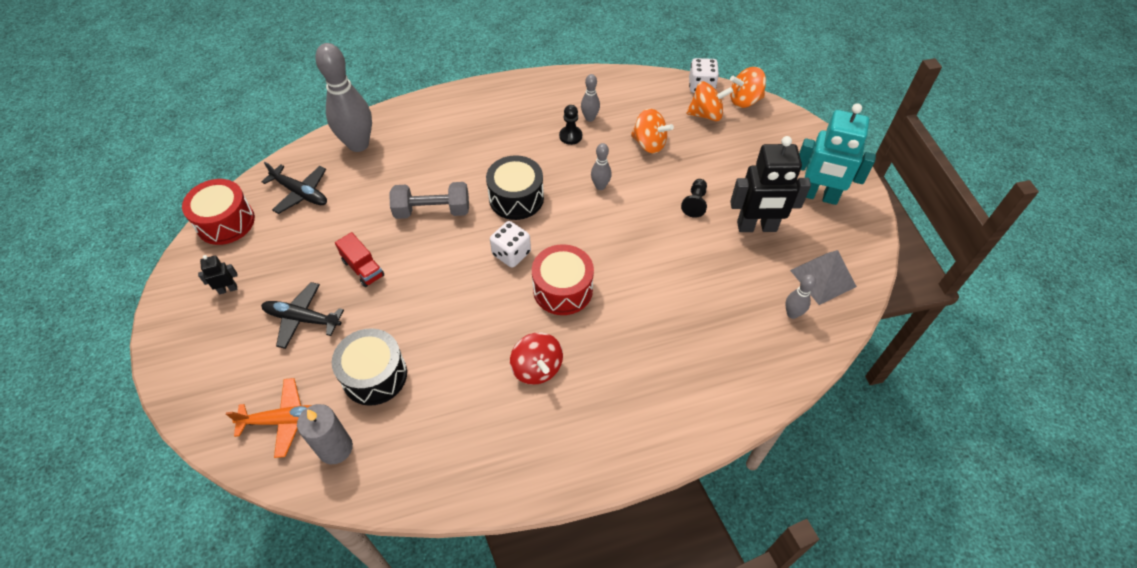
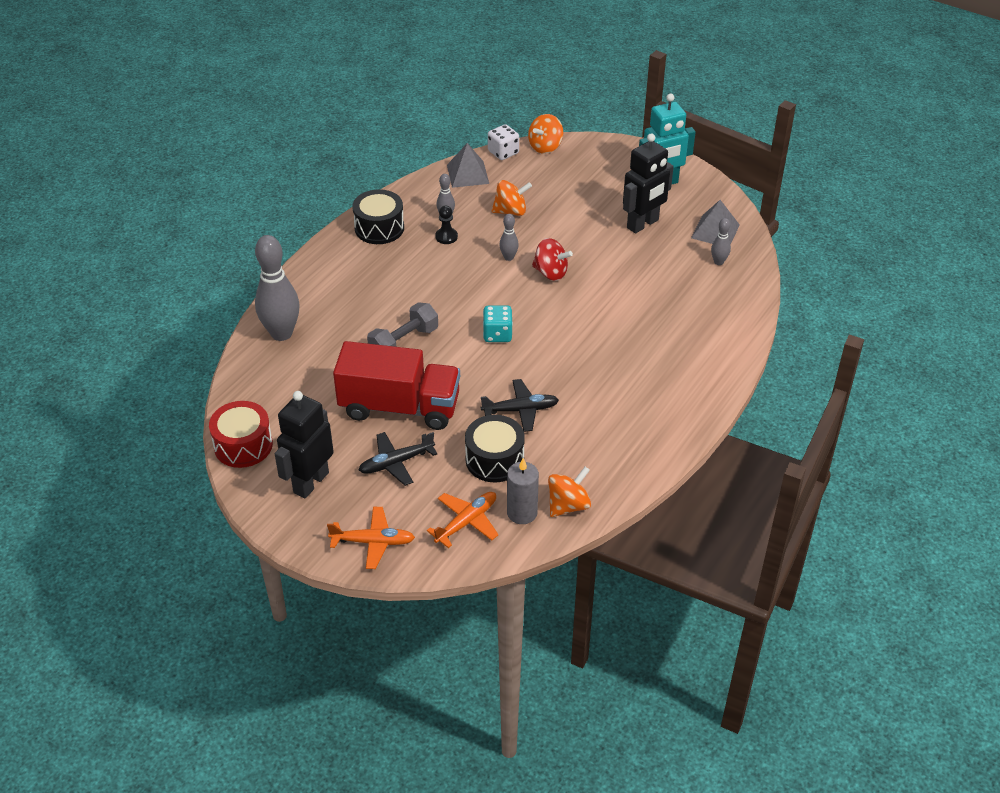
camera: 40 degrees left, 10 degrees down
(203, 380) = (373, 542): none -> orange plane
(228, 289) = (310, 482): black robot -> black robot, size x2.28
(300, 193) = (279, 391): black plane -> black plane (520, 410)
(363, 268) = (399, 407): red truck -> red truck, size x2.37
(511, 253) = (497, 334): white dice -> turquoise dice
(516, 198) = (457, 299): black drum -> black drum (379, 228)
(537, 368) = (598, 387): red spinning top -> red spinning top (550, 272)
(562, 289) = (560, 334): red drum -> none
(650, 89) = (467, 174): none -> grey pyramid
(695, 203) = (586, 232): black pawn -> none
(706, 114) = (529, 170): orange spinning top -> orange spinning top (568, 505)

